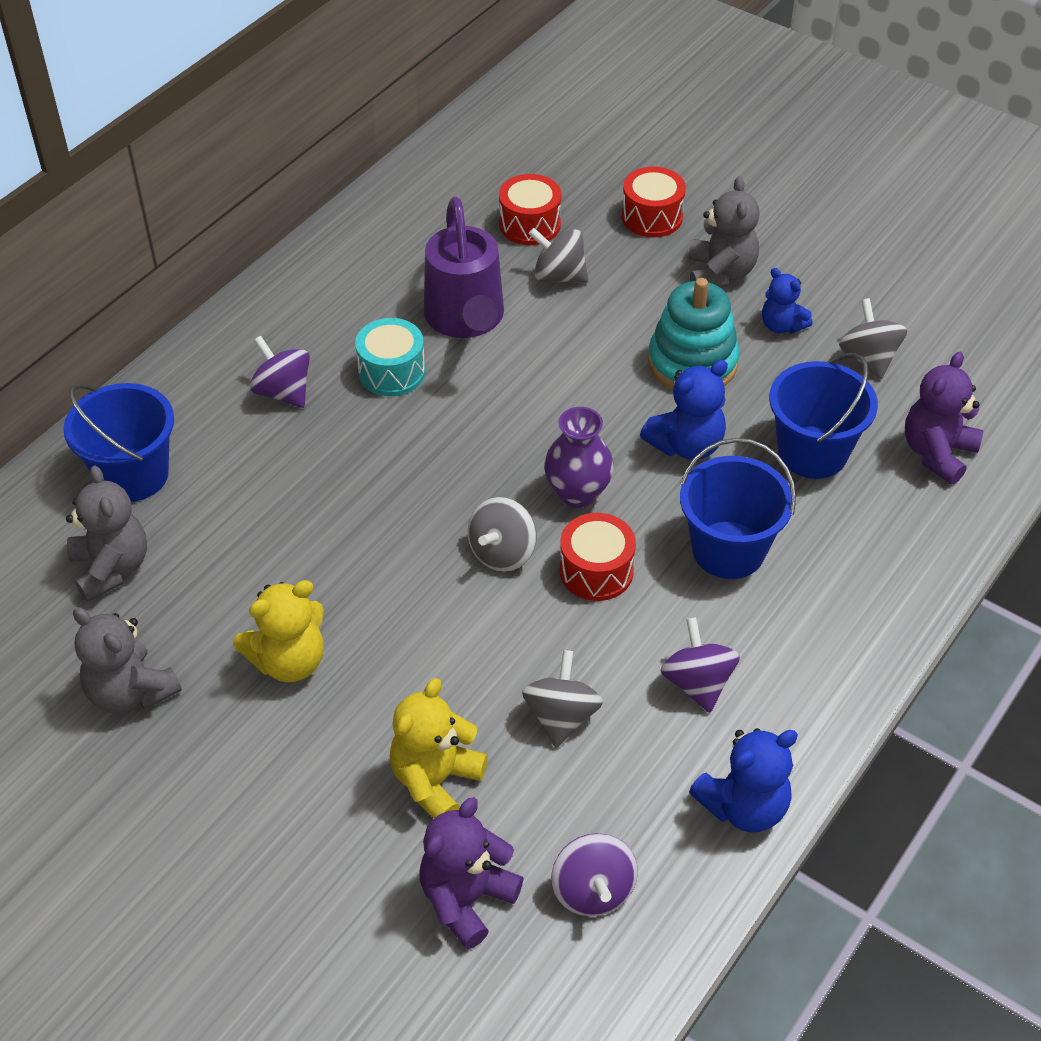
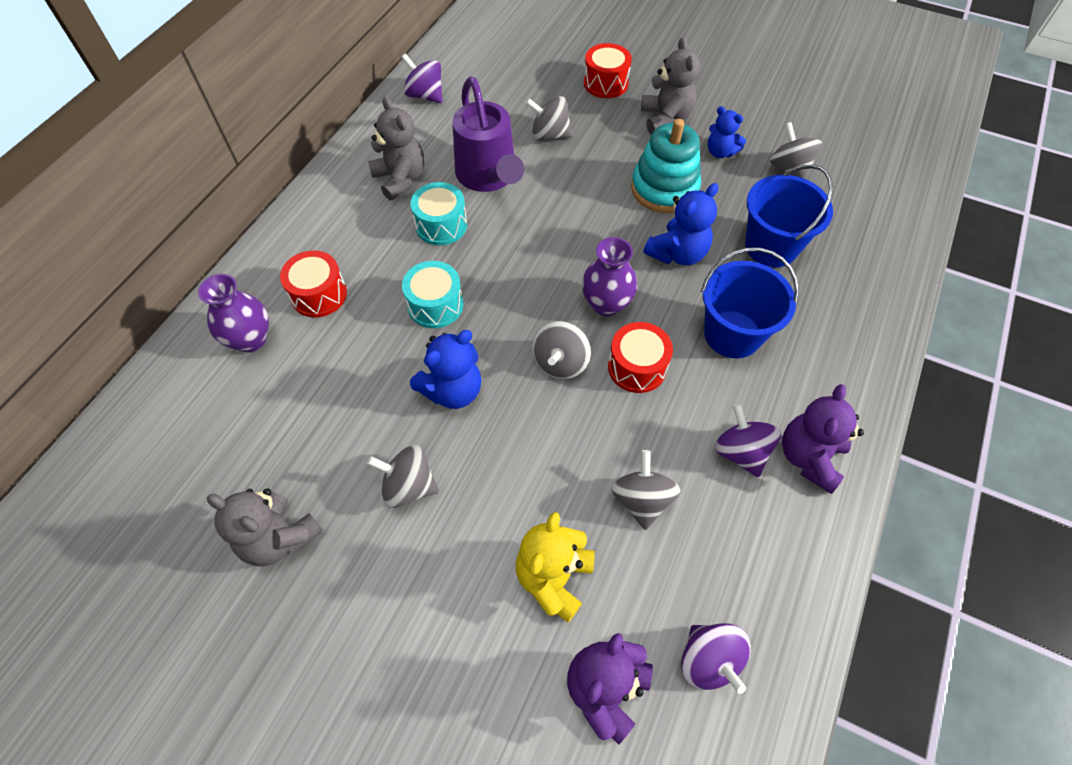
camera: 10 degrees left, 10 degrees up
(111, 568) = (245, 424): grey teddy bear -> grey teddy bear (400, 179)
(133, 475) = (250, 339): blue bucket -> purple vase
(283, 392) = (360, 253): purple spinning top -> purple spinning top (425, 95)
(289, 661) = (409, 486): yellow teddy bear -> grey spinning top
(363, 466) = (435, 305): none -> turquoise drum
(530, 224) = (519, 99): red drum -> red drum (319, 294)
(744, 806) = (808, 557): blue teddy bear -> blue teddy bear (452, 390)
(937, 453) = (860, 234): purple teddy bear -> purple teddy bear (809, 457)

